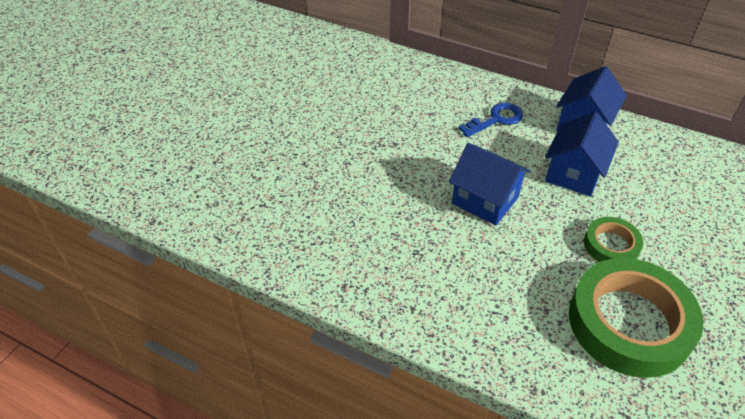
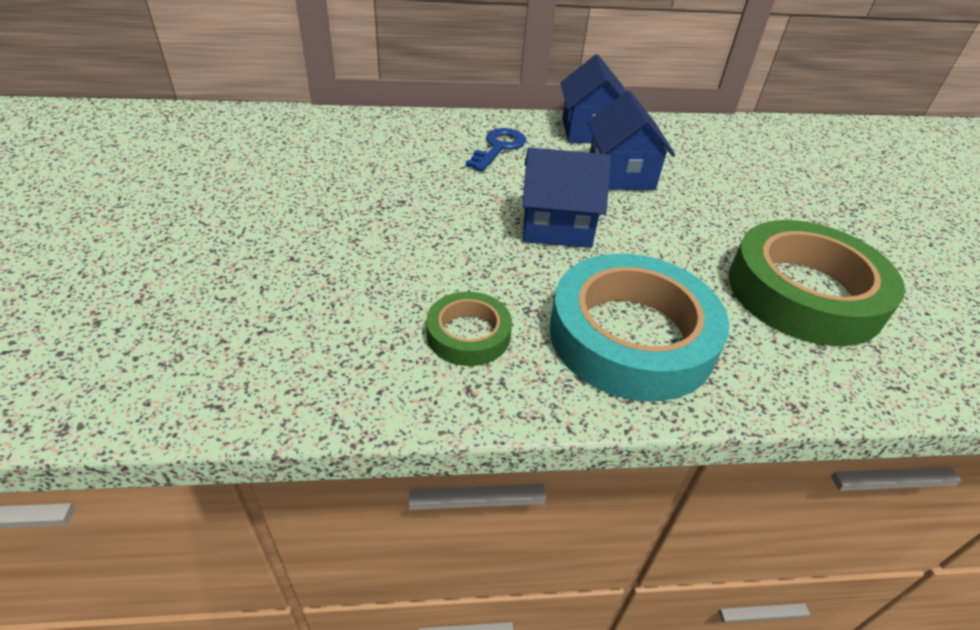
camera: 35 degrees left, 5 degrees down
(467, 297) = (631, 336): none -> turquoise tape
(611, 245) = (716, 227): green tape -> green tape (468, 334)

